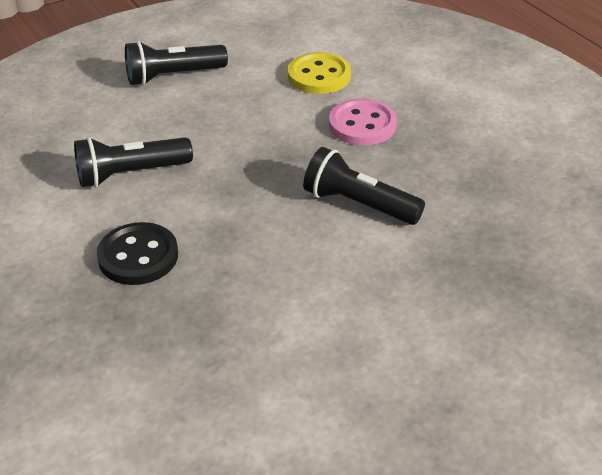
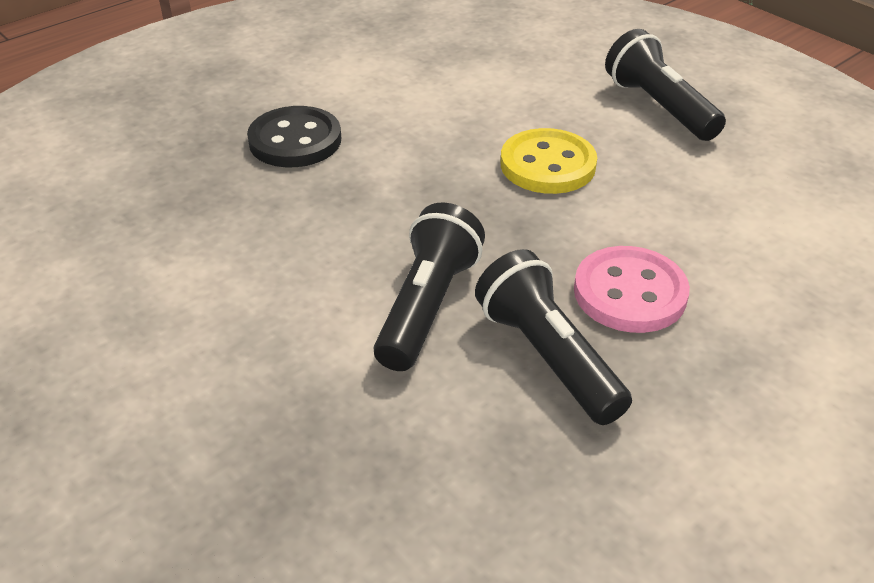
camera: 80 degrees right, 0 degrees up
(130, 174) = (439, 111): black flashlight -> black flashlight (547, 356)
(319, 76) = (741, 233): yellow button -> yellow button (547, 165)

